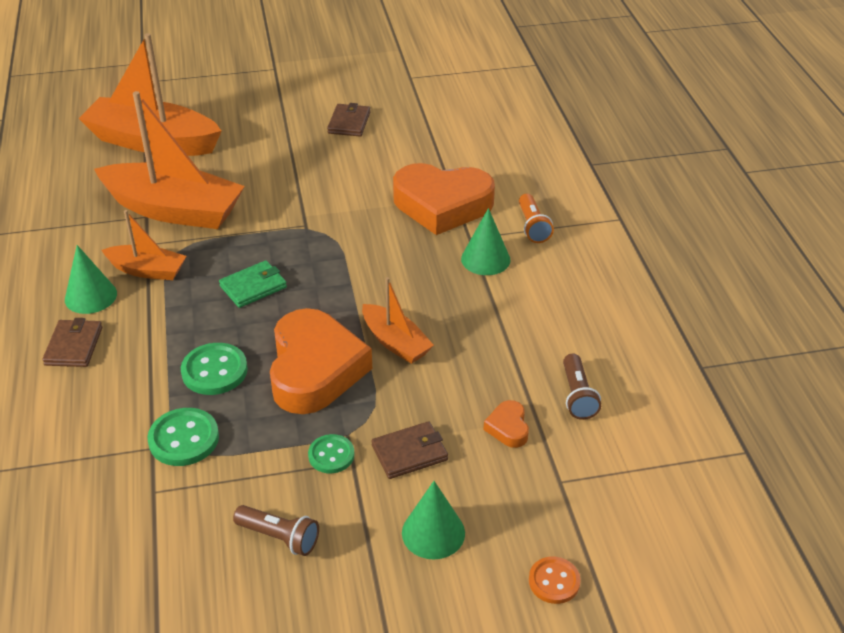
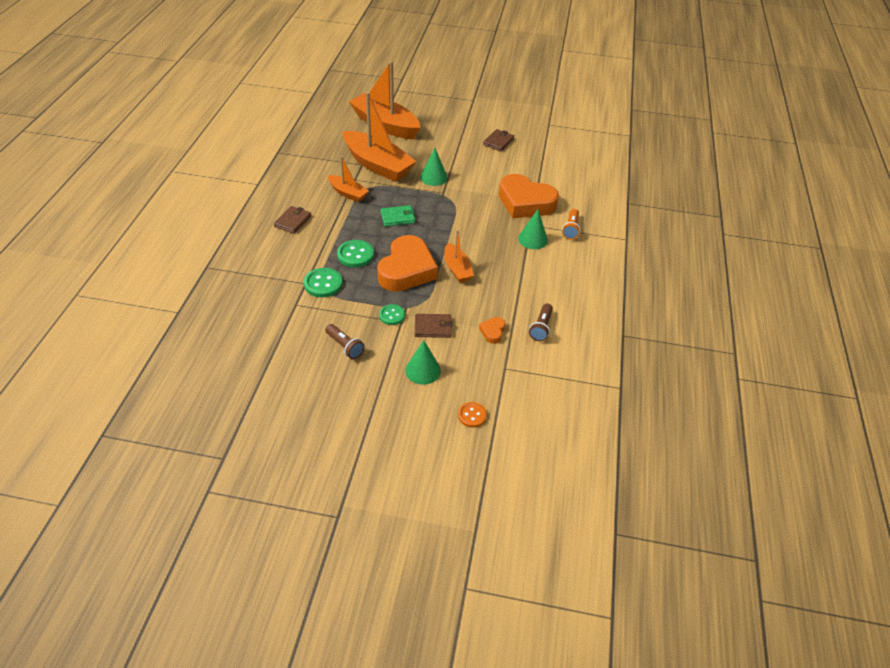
camera: 20 degrees right, 5 degrees up
(91, 296) = (313, 198): green cone -> green cone (434, 177)

